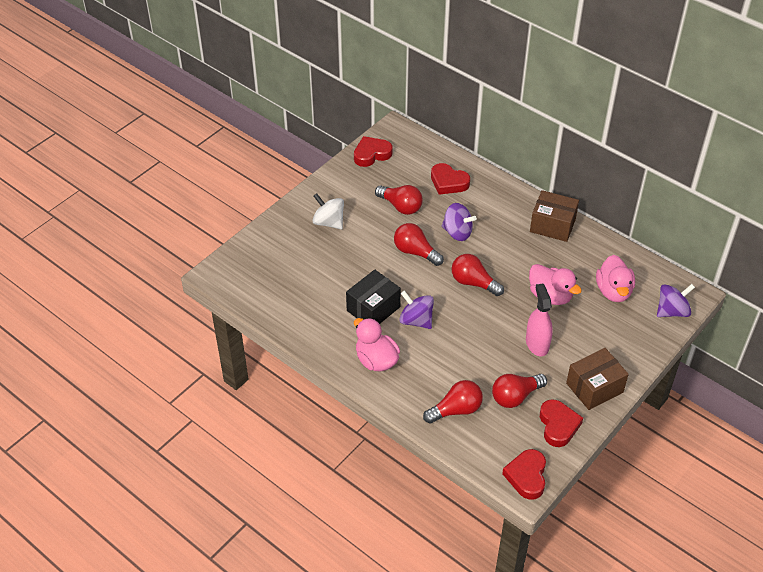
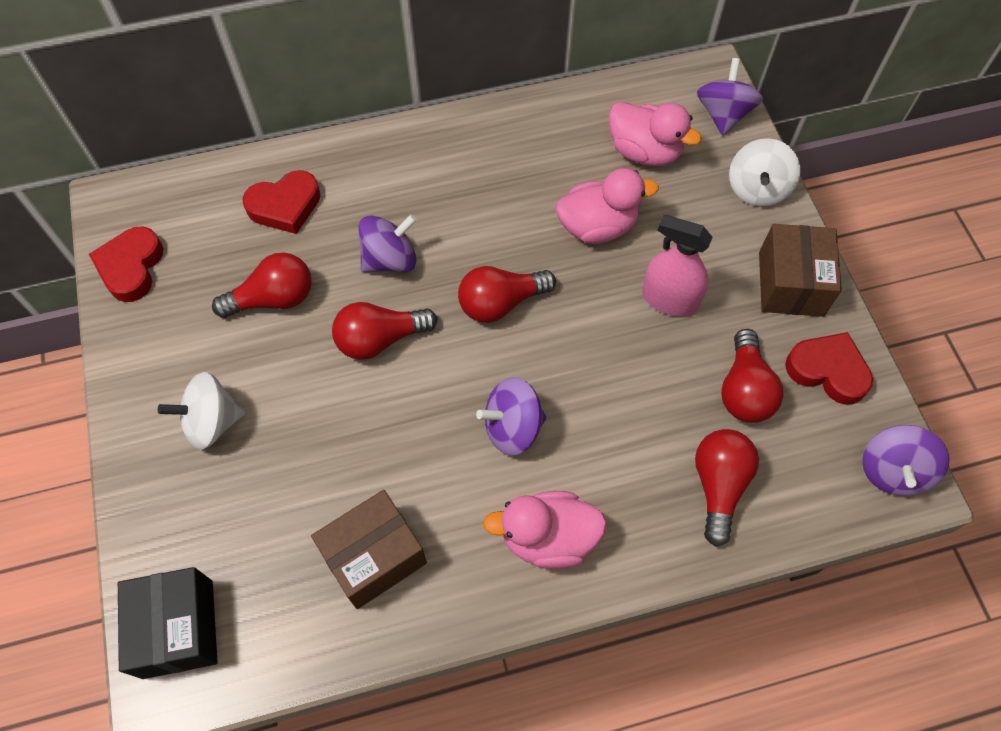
camera: 55 degrees left, 15 degrees up
(373, 309) = (443, 474): black box -> black box (178, 628)
(527, 476) = (892, 470): red heart -> purple spinning top
(552, 225) = (476, 139): brown box -> brown box (374, 556)
(638, 347) = (757, 189): none -> white spinning top

